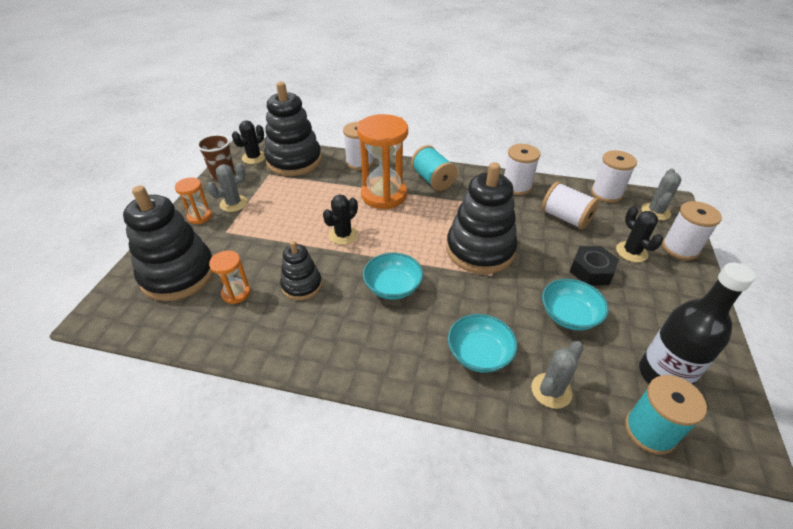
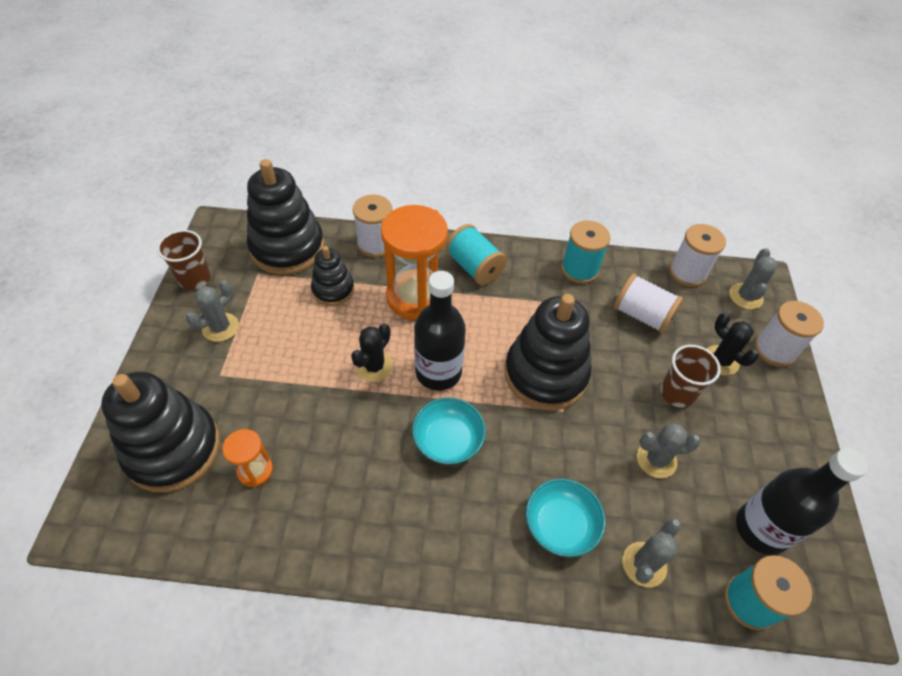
camera: 10 degrees left, 10 degrees up
(199, 216) = (179, 353): orange hourglass -> none
(254, 157) = (231, 245): black cactus -> none
(302, 285) = (336, 450): black stacking toy -> black stacking toy (333, 290)
(393, 242) = (438, 372): none -> black bottle
(516, 186) = (579, 269): white spool -> turquoise spool
(569, 315) = (656, 460): turquoise bowl -> grey cactus
(591, 271) = (677, 393): black nut -> brown cup

